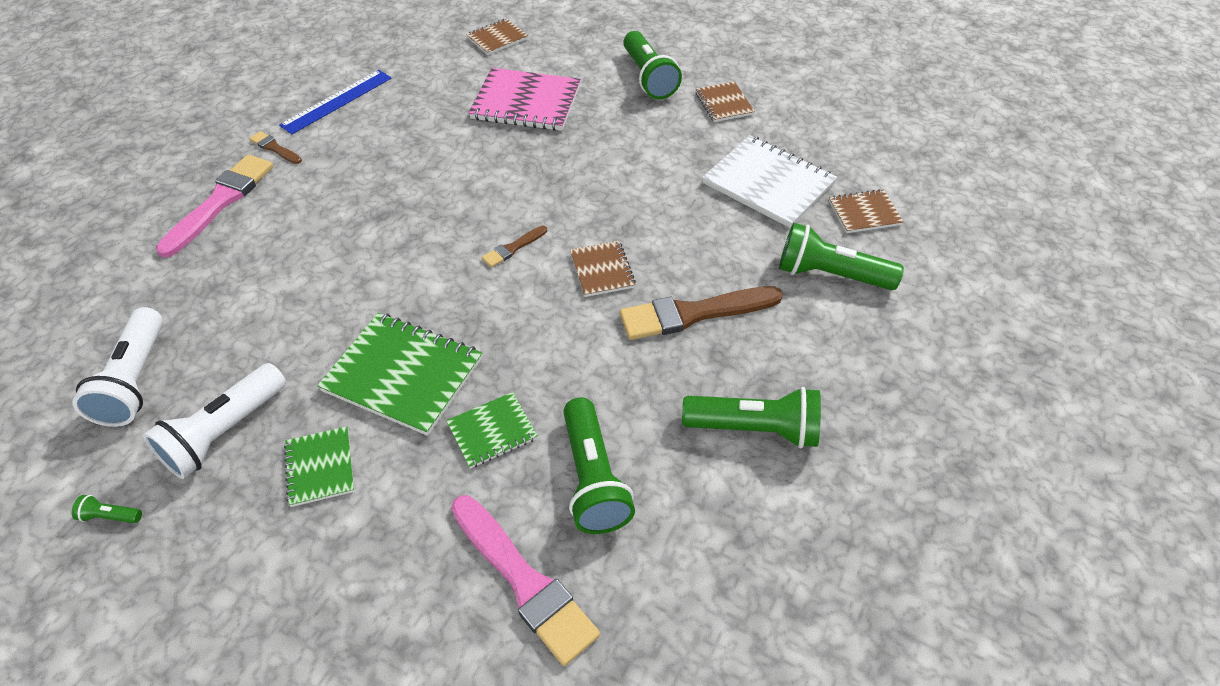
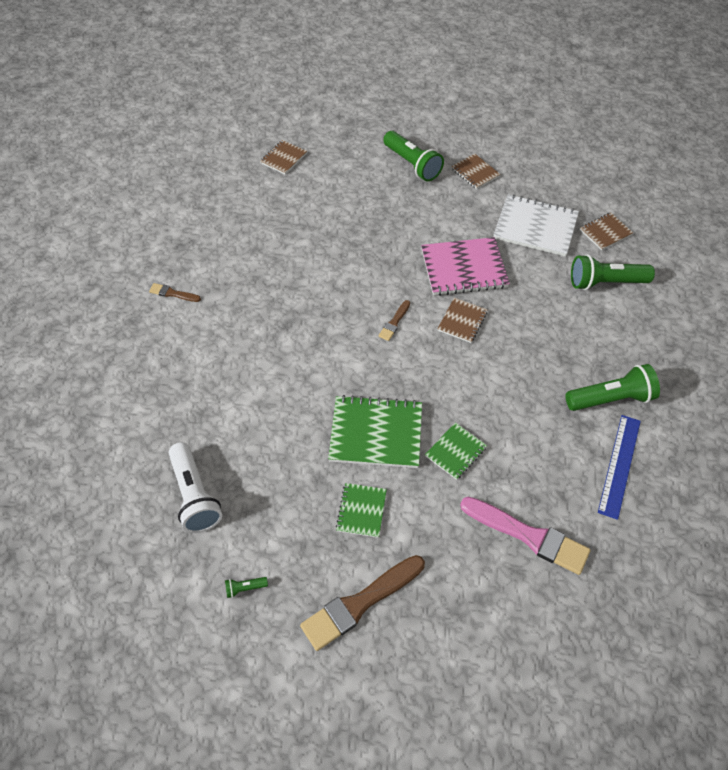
camera: 20 degrees left, 5 degrees up
(220, 202) = (161, 347): pink brush -> none
(224, 432) = (282, 509): white flashlight -> none
(320, 467) = (361, 511): green notebook -> green notebook turned 45 degrees clockwise
(337, 101) = (195, 242): blue ruler -> blue ruler (619, 465)
(526, 102) = (337, 207): pink notebook -> pink notebook (464, 268)
(593, 479) = (533, 461): green flashlight -> none
(602, 270) = (462, 321): brown notebook -> brown notebook turned 60 degrees clockwise
(693, 313) = (536, 334): brown brush -> brown brush (360, 603)

